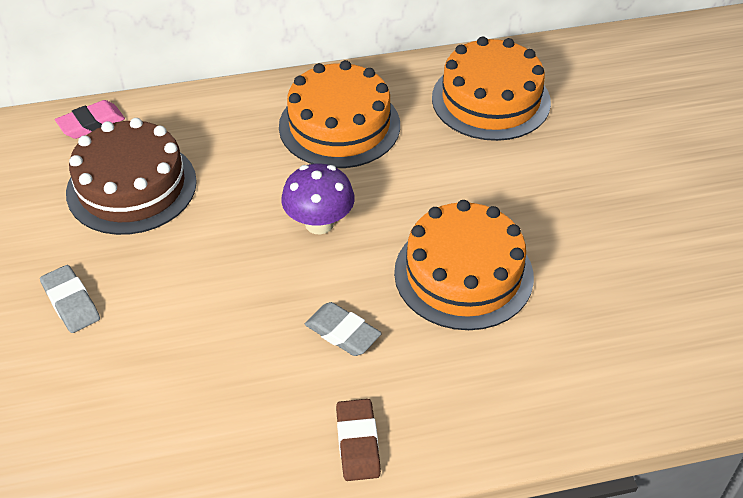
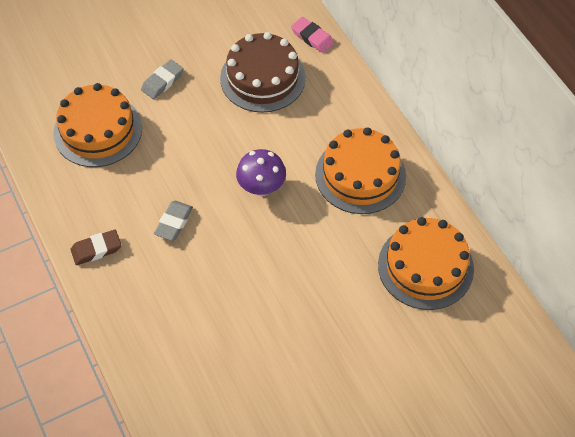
camera: 75 degrees right, 10 degrees up
(463, 274) = (240, 280): orange cake -> orange cake (98, 130)

